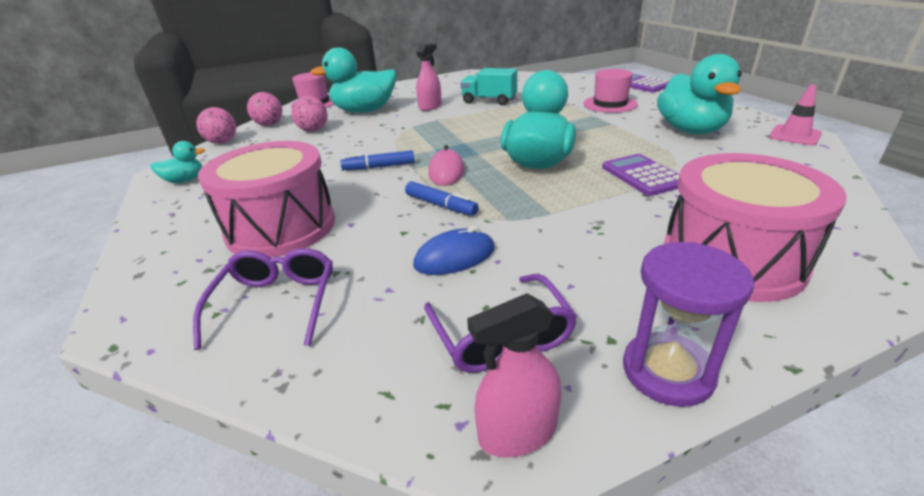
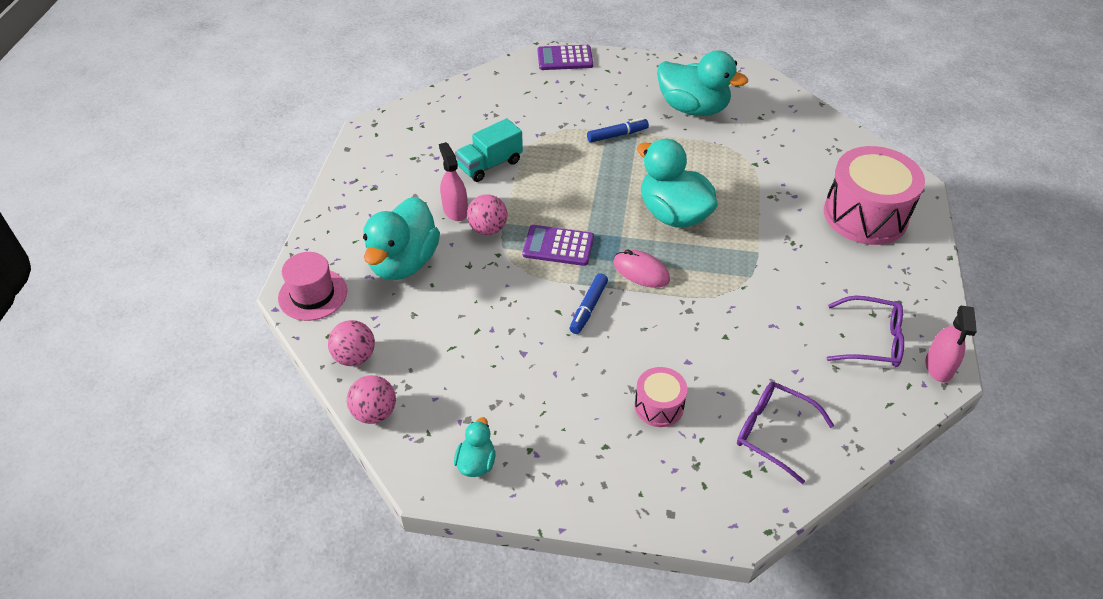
camera: 60 degrees left, 15 degrees up
(281, 227) = (659, 406): pink drum -> pink drum, size x0.50
(313, 130) = (425, 324): pink ball -> pink ball (488, 229)
(441, 205) = (700, 300): blue marker -> blue marker (617, 135)
(454, 257) = (780, 324): blue mouse -> none
(610, 104) = (592, 106): pink hat -> none
(643, 175) = (743, 180): purple calculator -> purple calculator (558, 246)
(667, 371) = (930, 296): purple hourglass -> none
(794, 135) = (749, 77): pink traffic cone -> none

